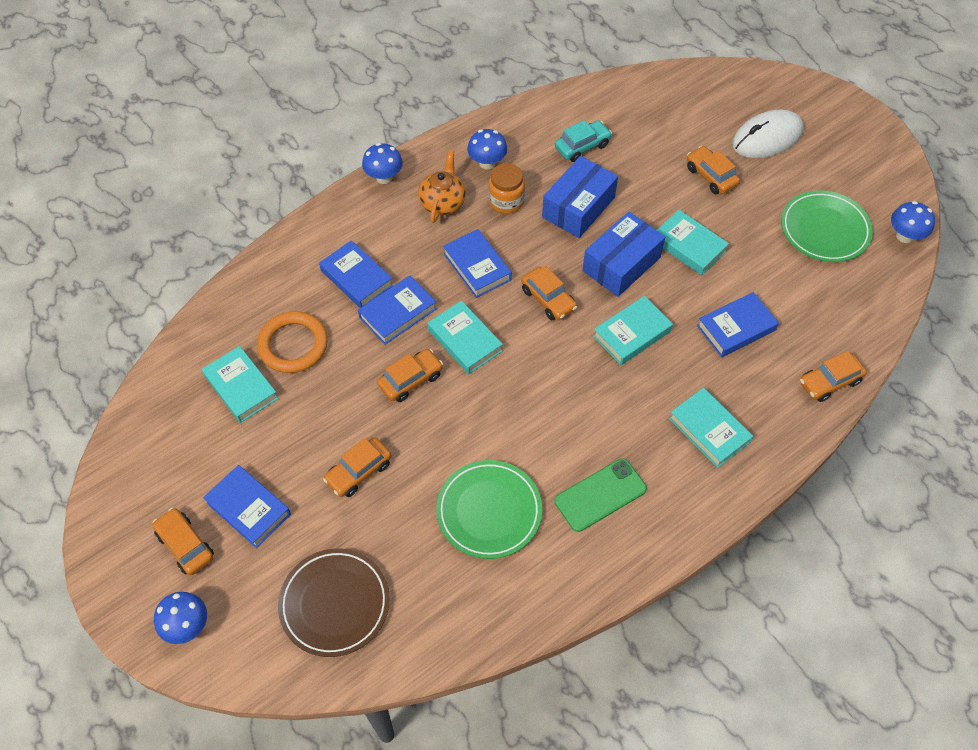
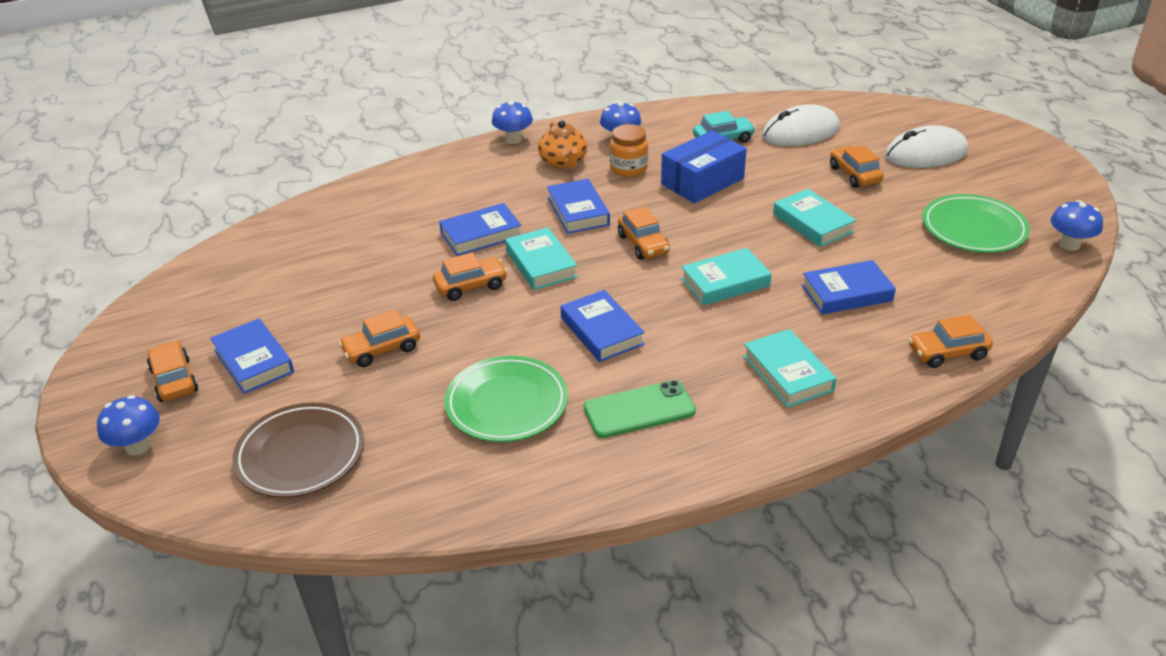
camera: 15 degrees right, 20 degrees down
(241, 387) = (297, 268): turquoise book -> none
(293, 345) = (365, 244): orange ring -> none
(356, 278) = (452, 205): blue book -> blue book (601, 331)
(443, 202) = (563, 162): orange teapot -> orange teapot turned 135 degrees clockwise
(621, 264) = (733, 228): blue box -> none
(650, 125) = (800, 132): none -> white mouse

